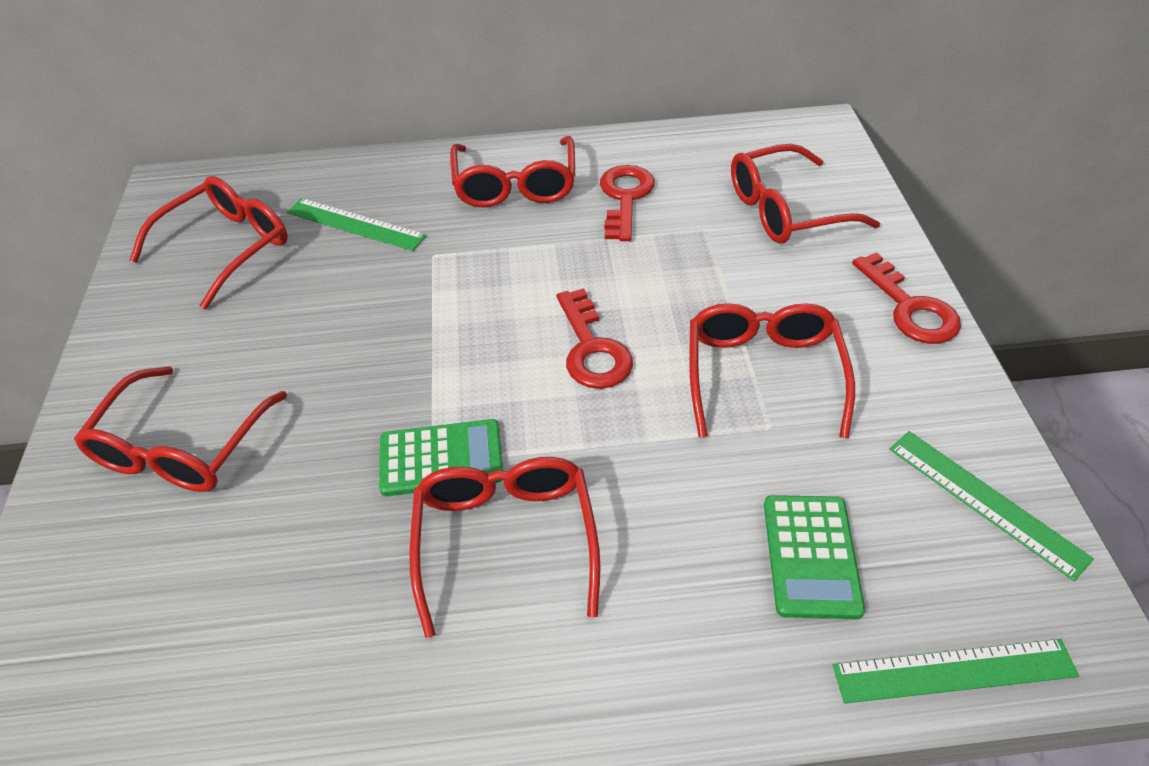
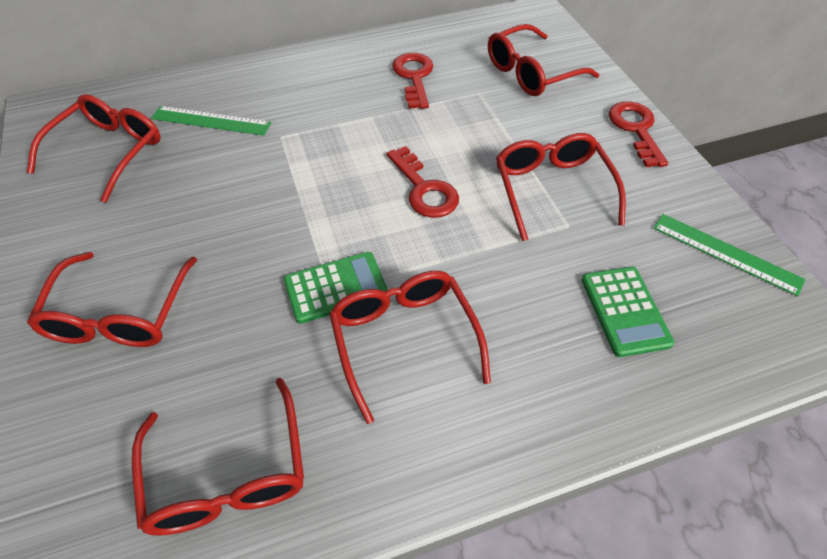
camera: 15 degrees left, 5 degrees up
(515, 185) = (328, 77): red glasses -> red glasses (228, 474)
(909, 308) = (636, 129): red key -> red key turned 150 degrees counterclockwise
(954, 671) = (742, 371): green ruler -> none

